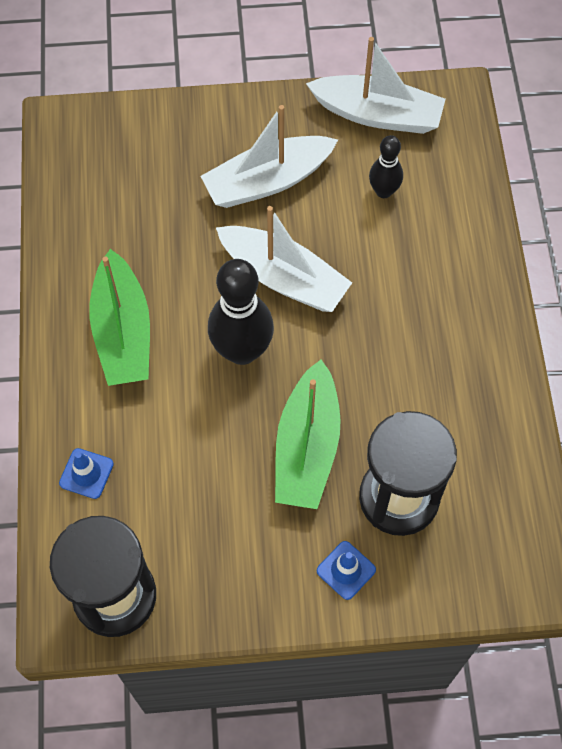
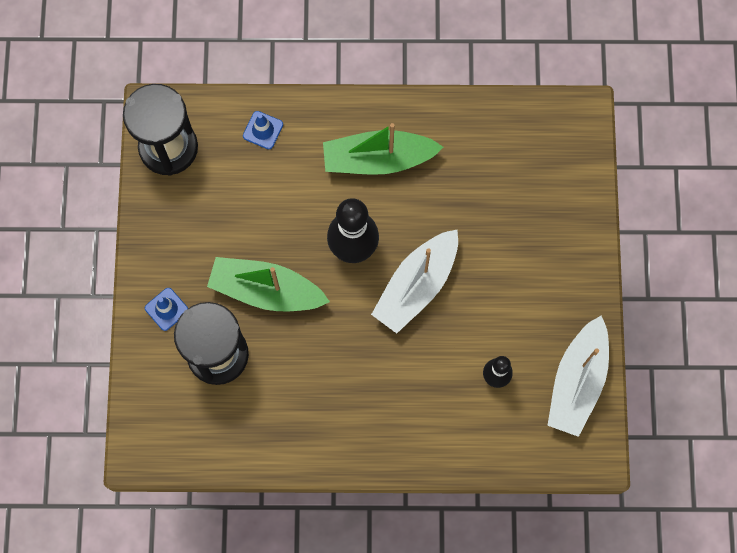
camera: 95 degrees right, 10 degrees up
(267, 181) = (512, 280): white boat -> none

